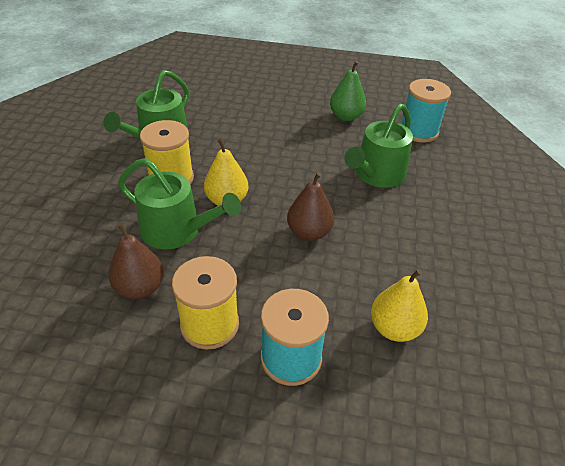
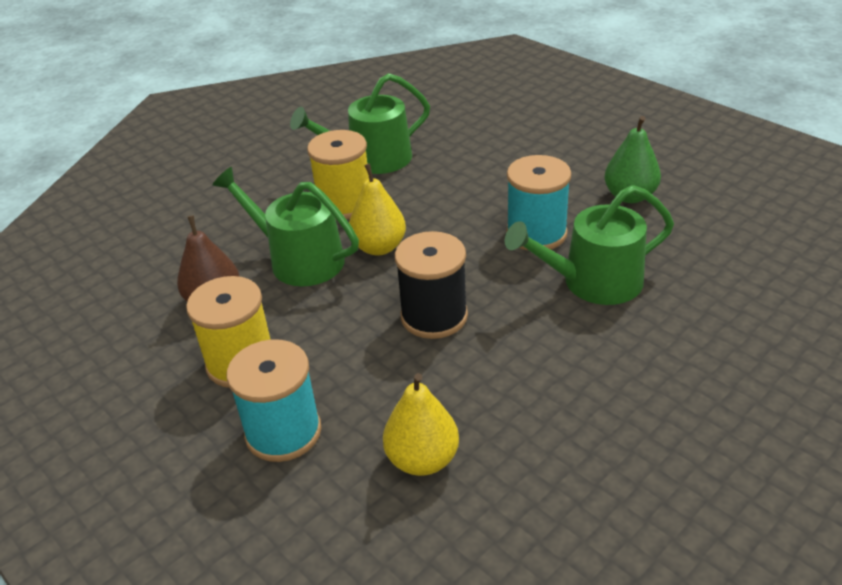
camera: 40 degrees right, 5 degrees down
(177, 230) = (299, 259): green watering can -> green watering can turned 150 degrees clockwise
(309, 232) = (434, 316): brown pear -> black spool
(418, 131) = (720, 247): turquoise spool -> turquoise spool (536, 233)

